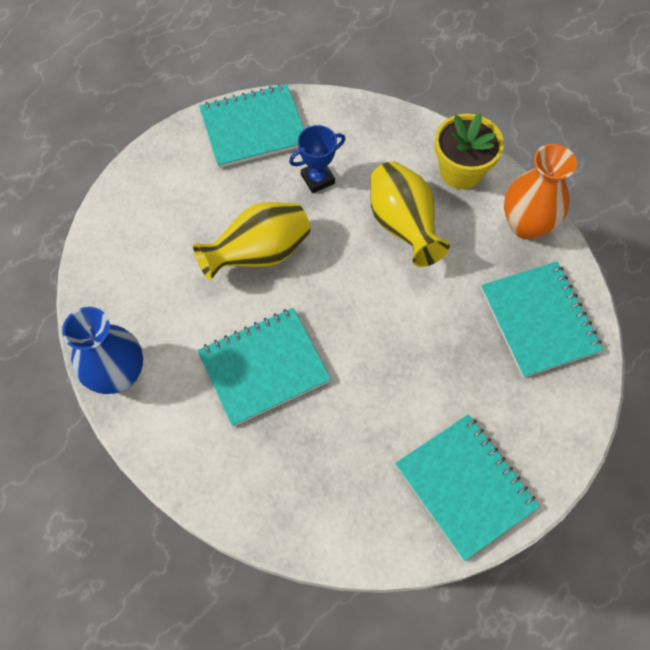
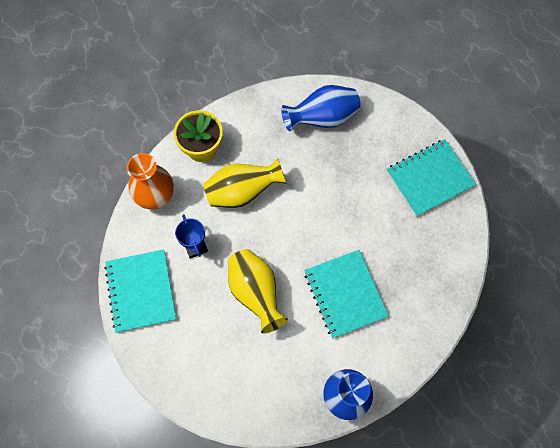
camera: 85 degrees left, 5 degrees up
(526, 225) = (251, 113): orange vase -> orange vase (156, 197)
(539, 320) = (322, 118): turquoise notebook -> blue vase

